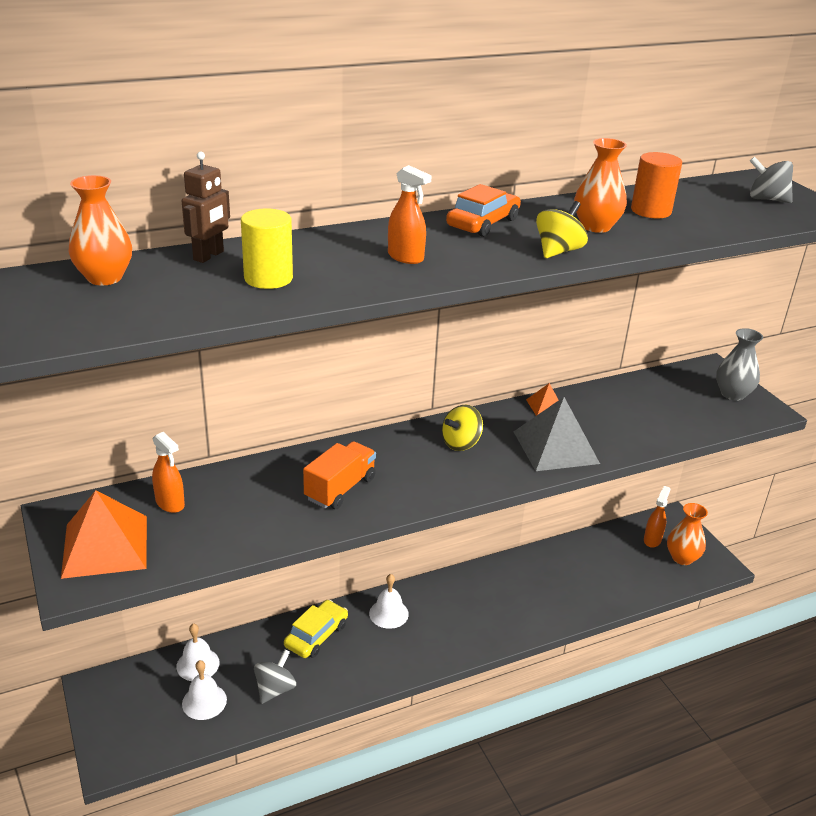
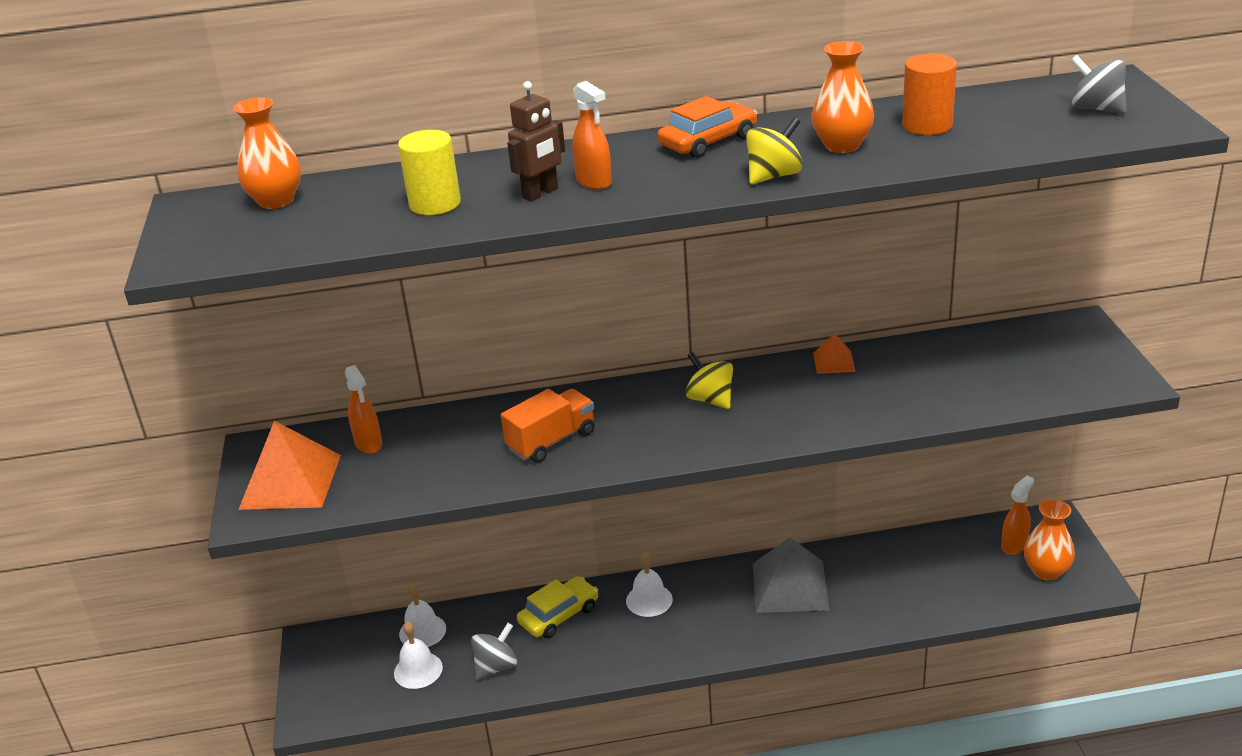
camera: 20 degrees right, 0 degrees up
(209, 256) = (389, 178): brown robot -> brown robot (541, 193)
(461, 443) = (710, 399): yellow spinning top -> yellow spinning top turned 75 degrees clockwise
(555, 447) = (823, 411): grey pyramid -> grey pyramid (790, 586)
(732, 394) = (1090, 358): grey vase -> none

